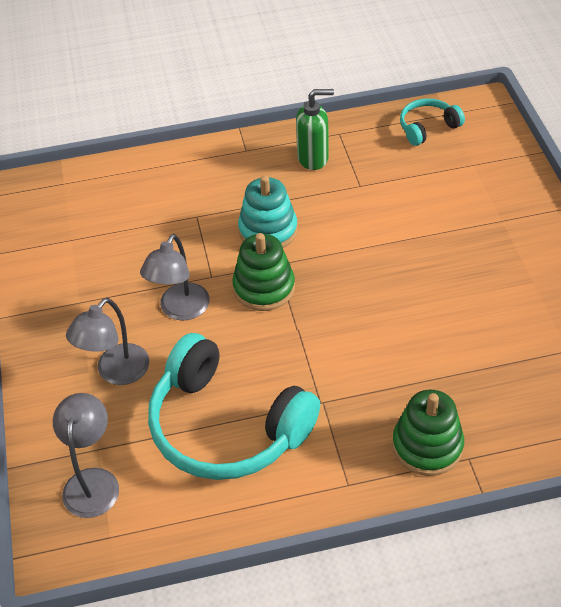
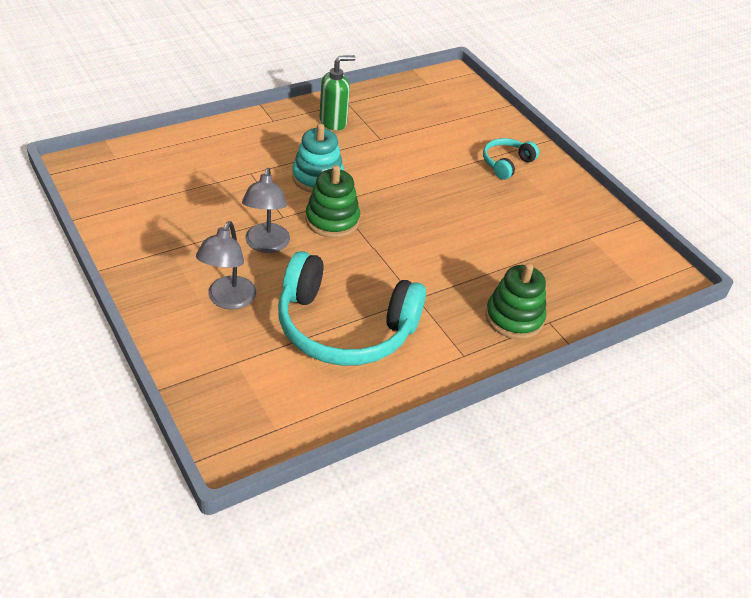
camera: 25 degrees left, 5 degrees down
(93, 481) = (242, 388): grey lamp -> none
(427, 127) = (417, 94): turquoise headphones -> turquoise headphones (506, 163)

